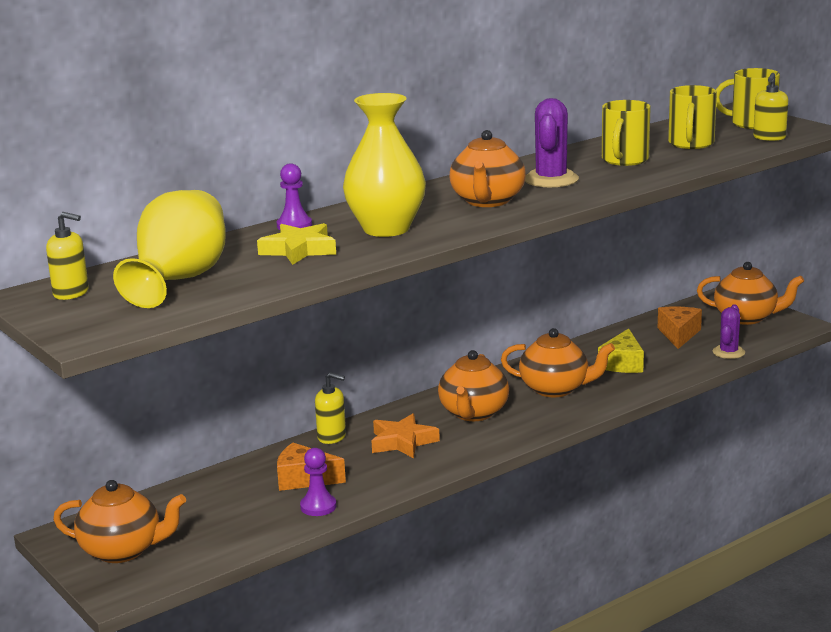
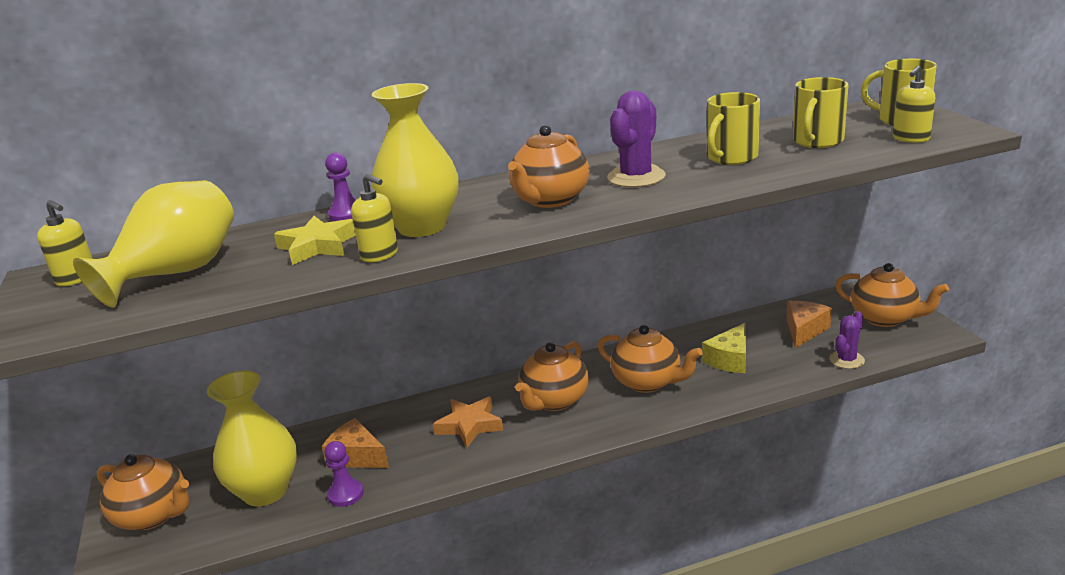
camera: 20 degrees right, 5 degrees up
(230, 516) = (265, 491): none -> yellow vase
(332, 437) = (413, 409): yellow soap dispenser -> yellow soap dispenser (380, 255)

